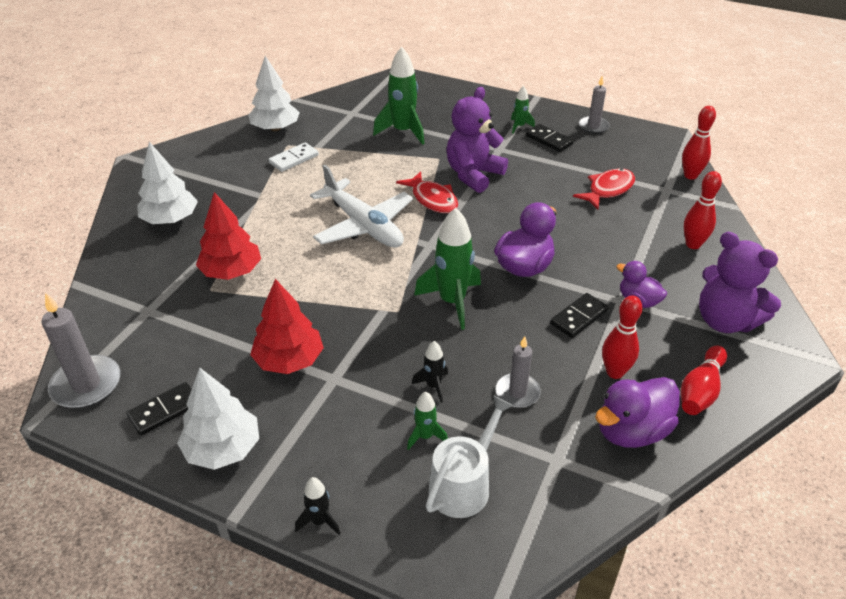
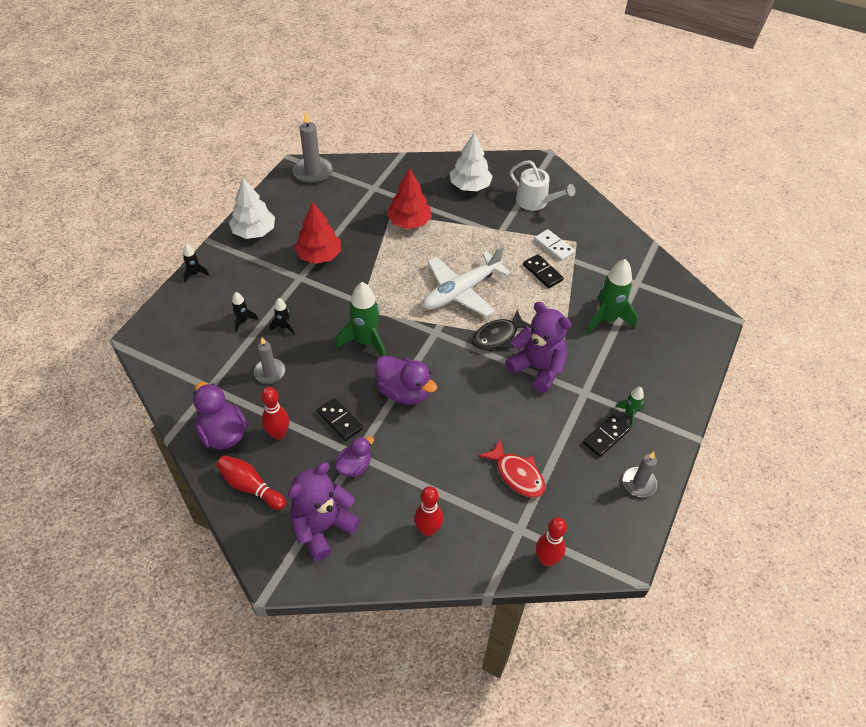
camera: 90 degrees right, 10 degrees up
(164, 411) = (287, 205): black domino -> black domino (542, 272)
(275, 128) = (602, 233): white tree -> none
(425, 436) = (243, 321): green rocket -> black rocket
(432, 199) = (498, 336): red fish -> black fish
(464, 484) = (203, 338): white watering can -> white watering can (535, 201)

